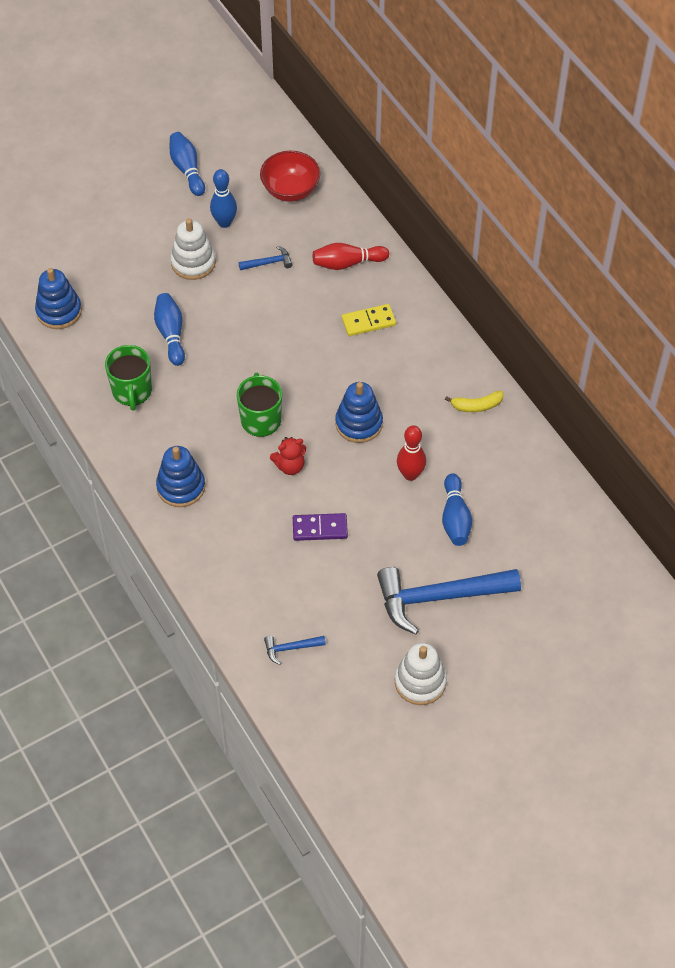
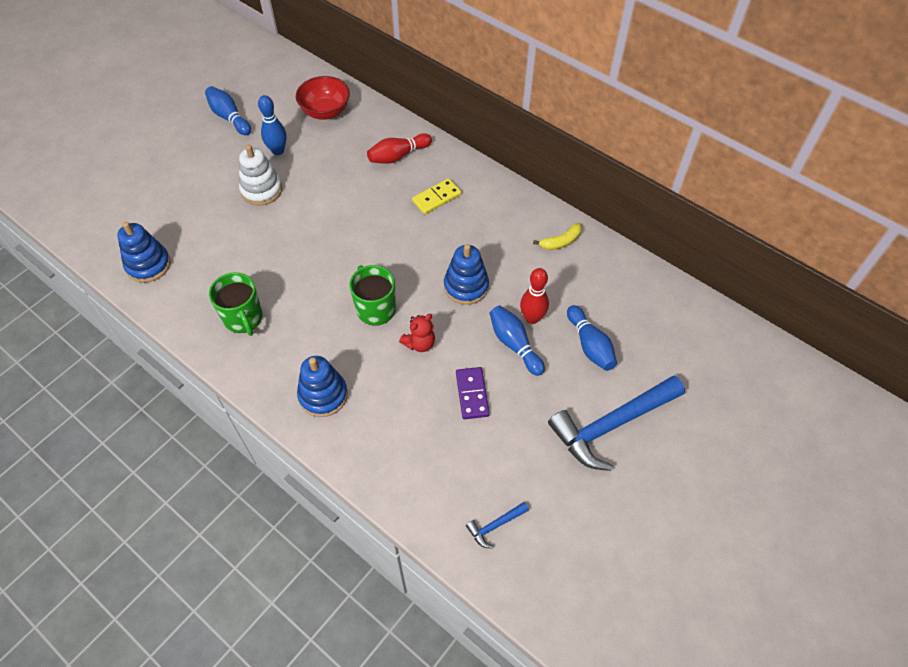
camera: 20 degrees left, 0 degrees up
(171, 334) = (263, 256): blue bowling pin -> blue bowling pin (514, 344)
(268, 263) = (329, 173): blue hammer -> none
(320, 528) = (472, 394): purple domino -> purple domino turned 75 degrees counterclockwise
(420, 682) = (634, 517): white stacking toy -> none

